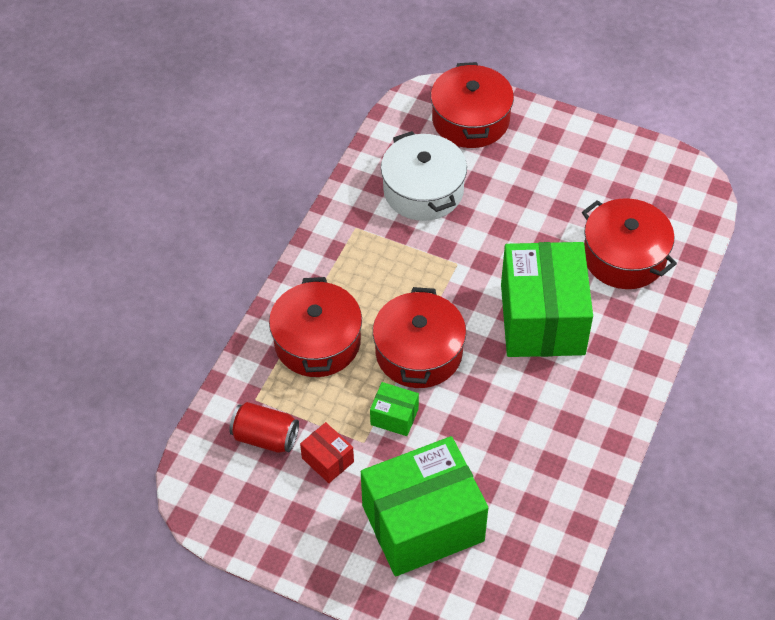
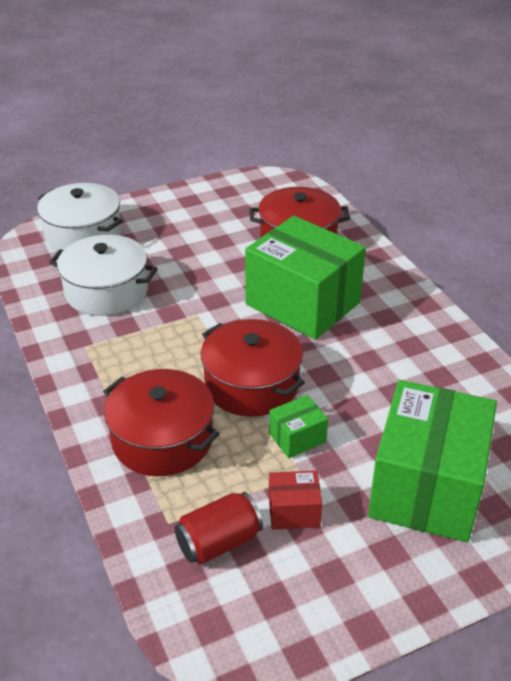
camera: 50 degrees left, 15 degrees down
(470, 120) = (83, 234): red pot -> white pot

